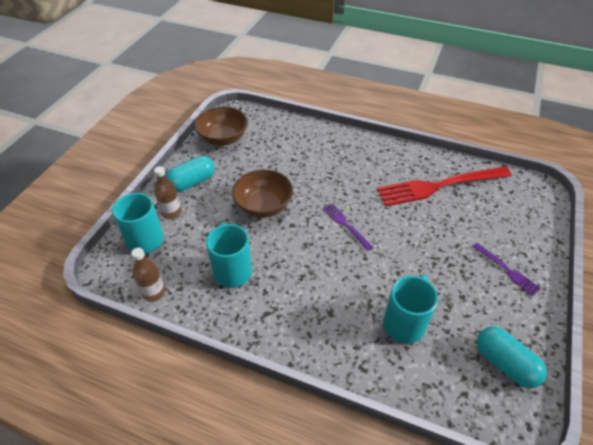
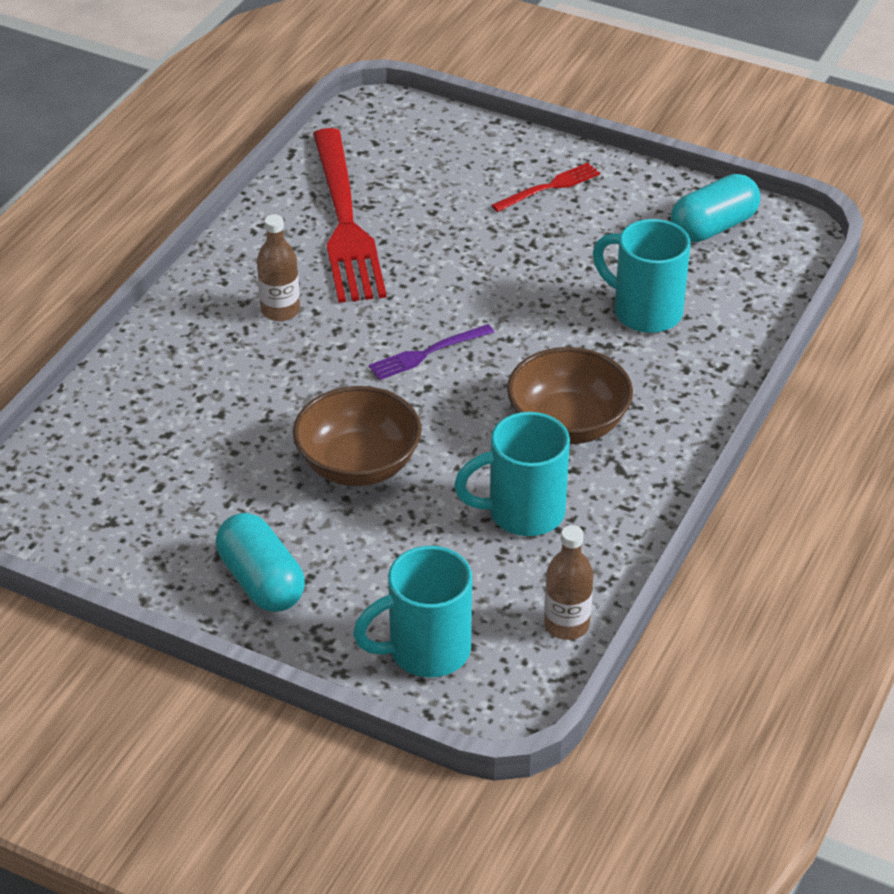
camera: 85 degrees left, 5 degrees down
(171, 212) = (353, 611): brown bottle -> brown bottle (280, 310)
(223, 138) = (113, 529): brown bowl -> brown bowl (568, 424)
(507, 270) = (549, 187): purple fork -> red fork

